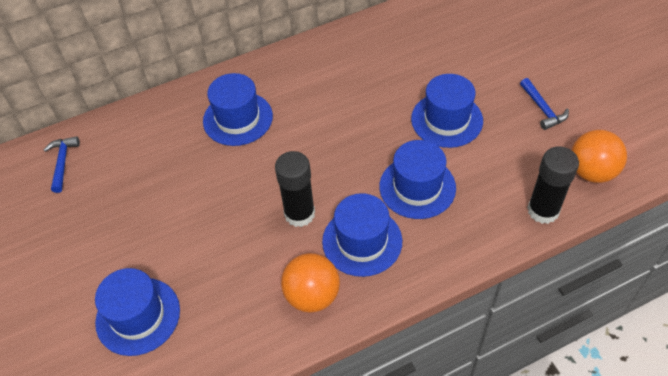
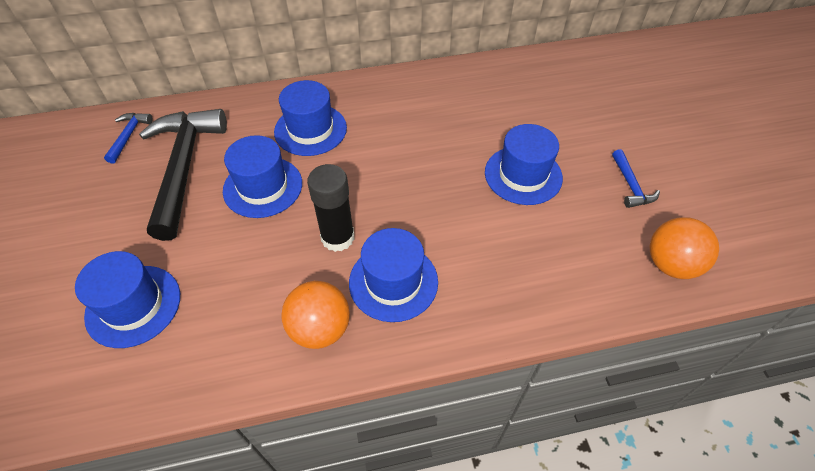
camera: 10 degrees right, 0 degrees up
(131, 181) = (184, 168): none -> black hammer
(417, 187) = (471, 238): blue hat -> blue hat (263, 187)
(543, 210) = (604, 295): black glue stick -> none

